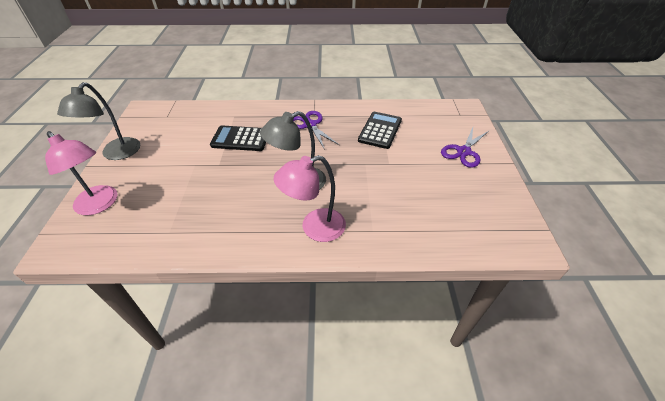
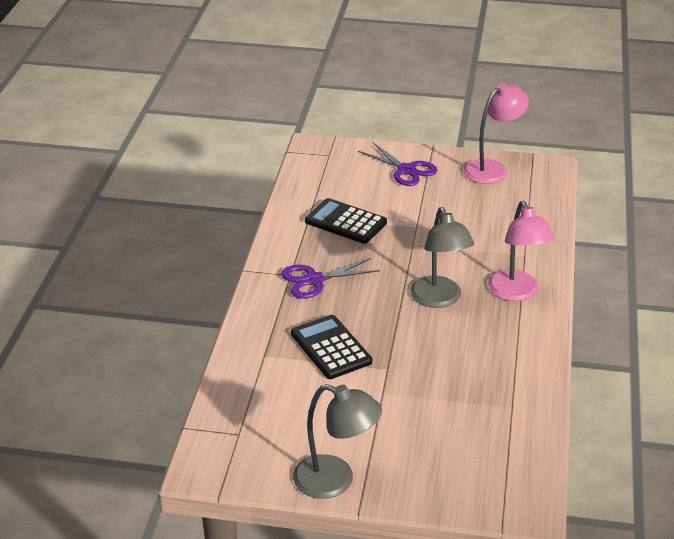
camera: 80 degrees left, 10 degrees down
(100, 205) = (453, 479): pink lamp -> pink lamp (492, 168)
(240, 139) = (331, 348): black calculator -> black calculator turned 135 degrees clockwise

